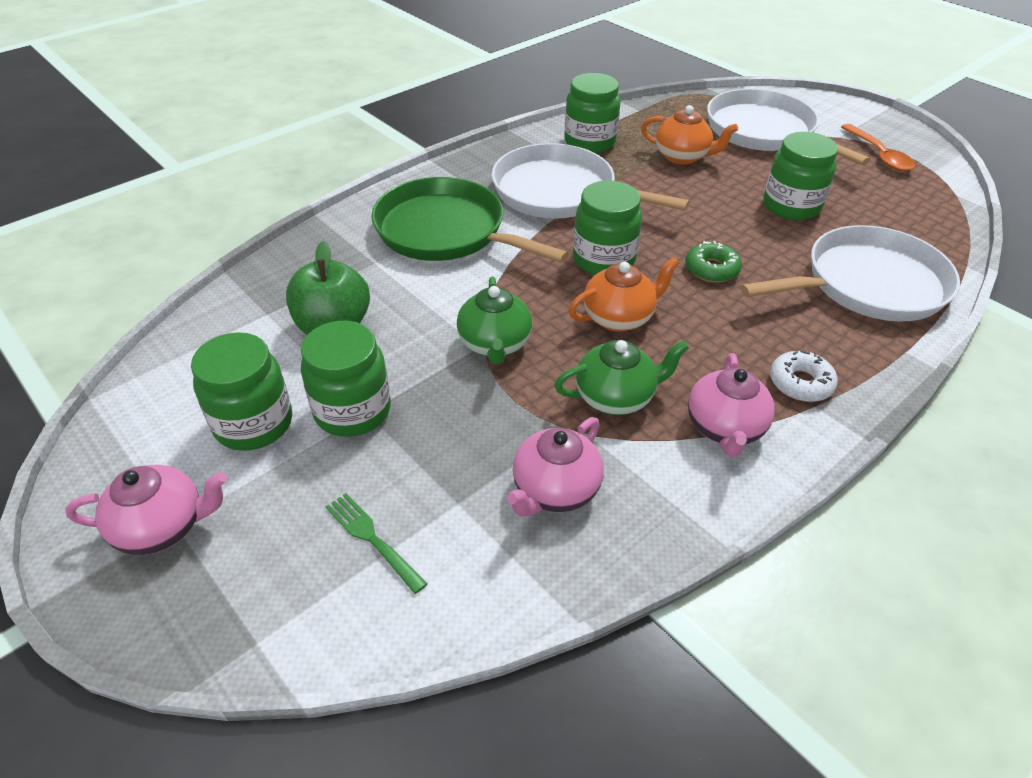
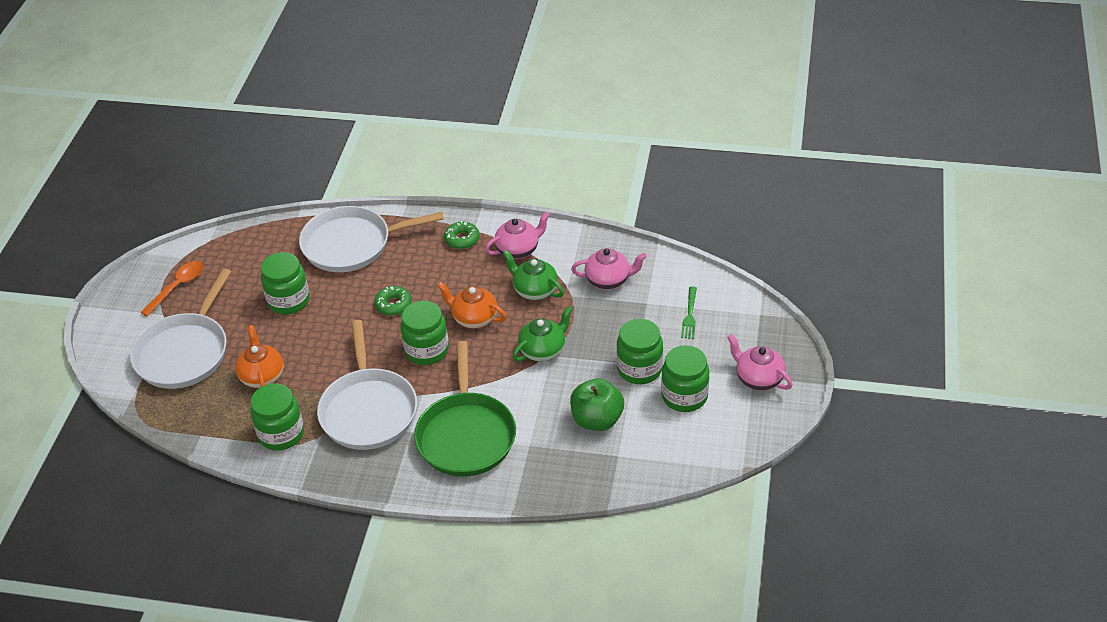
camera: 125 degrees left, 0 degrees up
(800, 383) = (462, 239): white donut -> green donut
(868, 284) = (351, 244): white pan -> white pan turned 45 degrees counterclockwise

